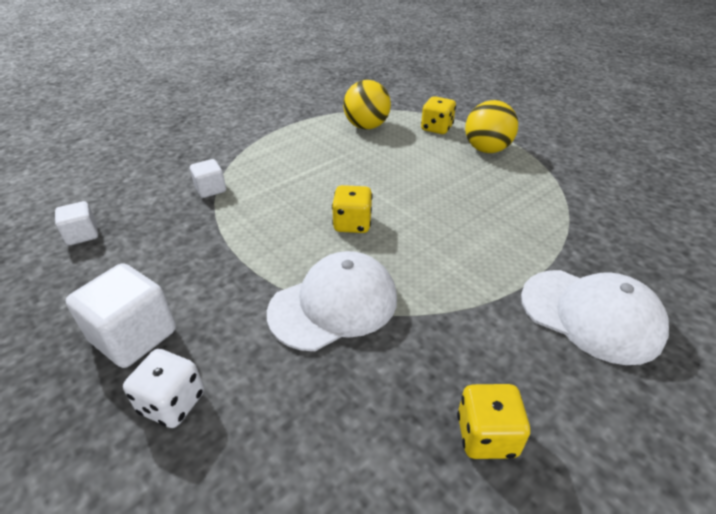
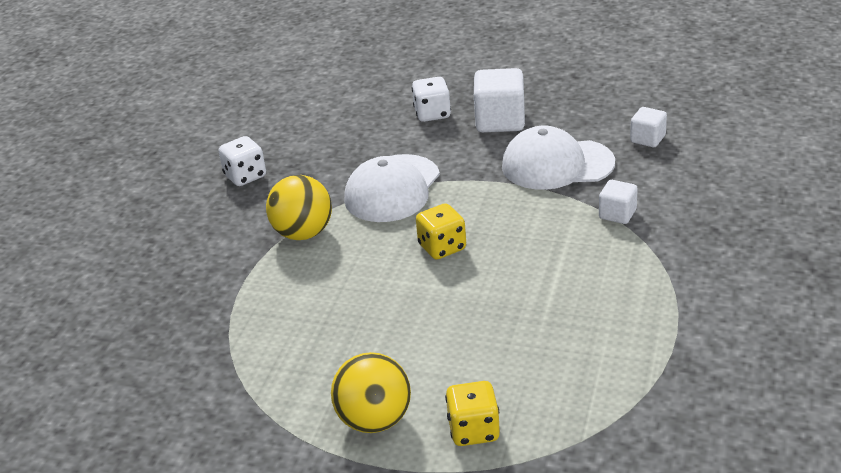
camera: 150 degrees right, 5 degrees down
(366, 126) = (572, 382): yellow ball -> yellow ball (303, 233)
(486, 435) = (245, 176): yellow dice -> white dice
(591, 315) = (193, 267): white cap -> white cap (557, 164)

